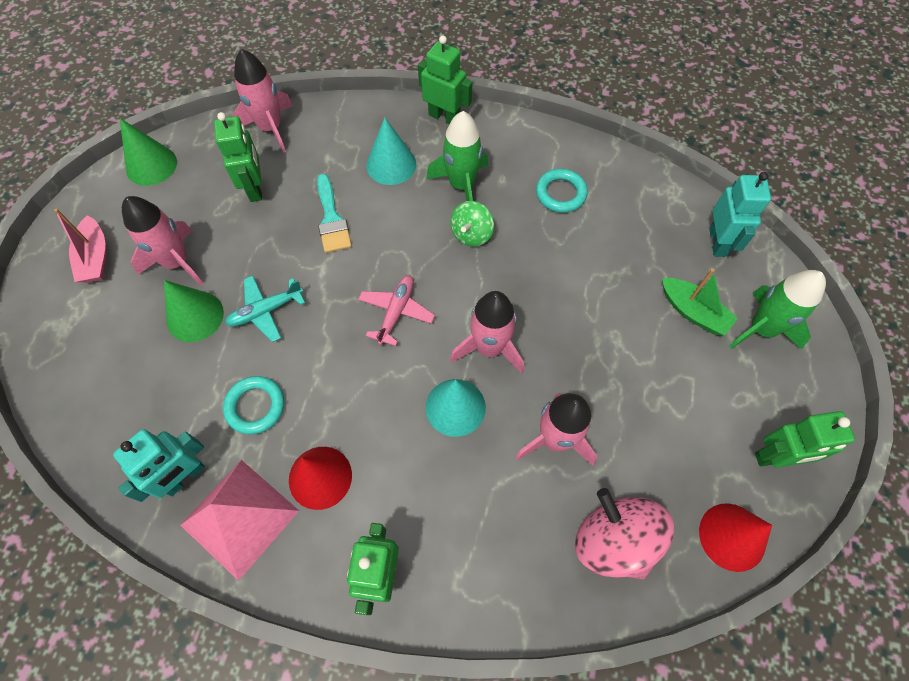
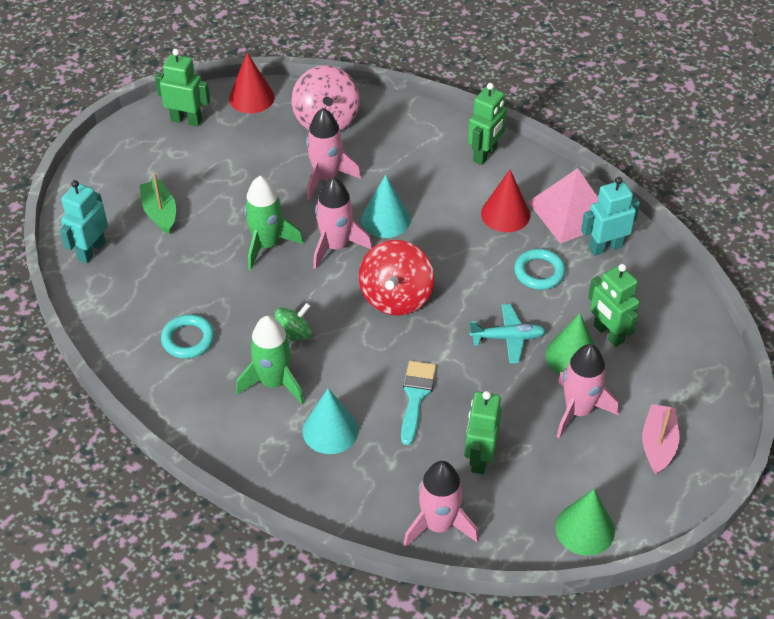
camera: 155 degrees left, 15 degrees down
(396, 312) = (396, 297): pink plane -> red spinning top
(444, 117) = (244, 462): green robot -> green robot (608, 334)
(761, 329) = (120, 185): green rocket -> green rocket (267, 245)

